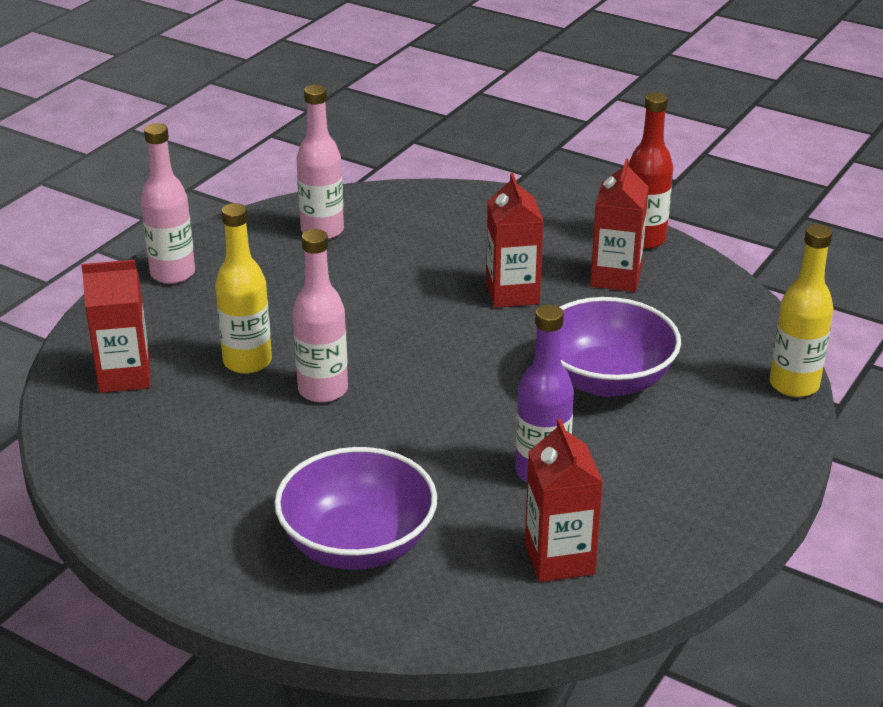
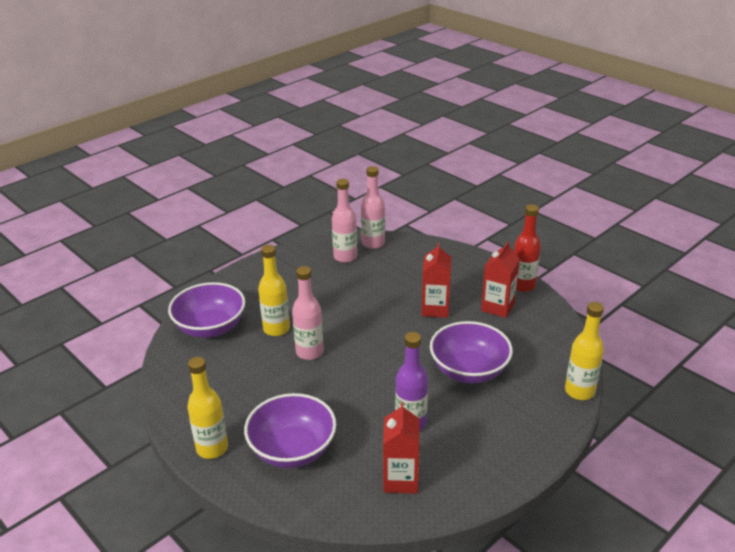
camera: 15 degrees right, 0 degrees up
(124, 376) = (210, 327): red carton -> purple bowl
(173, 274) = (258, 271): pink bottle -> pink bottle (373, 243)
(214, 566) = (212, 448): none -> yellow bottle

